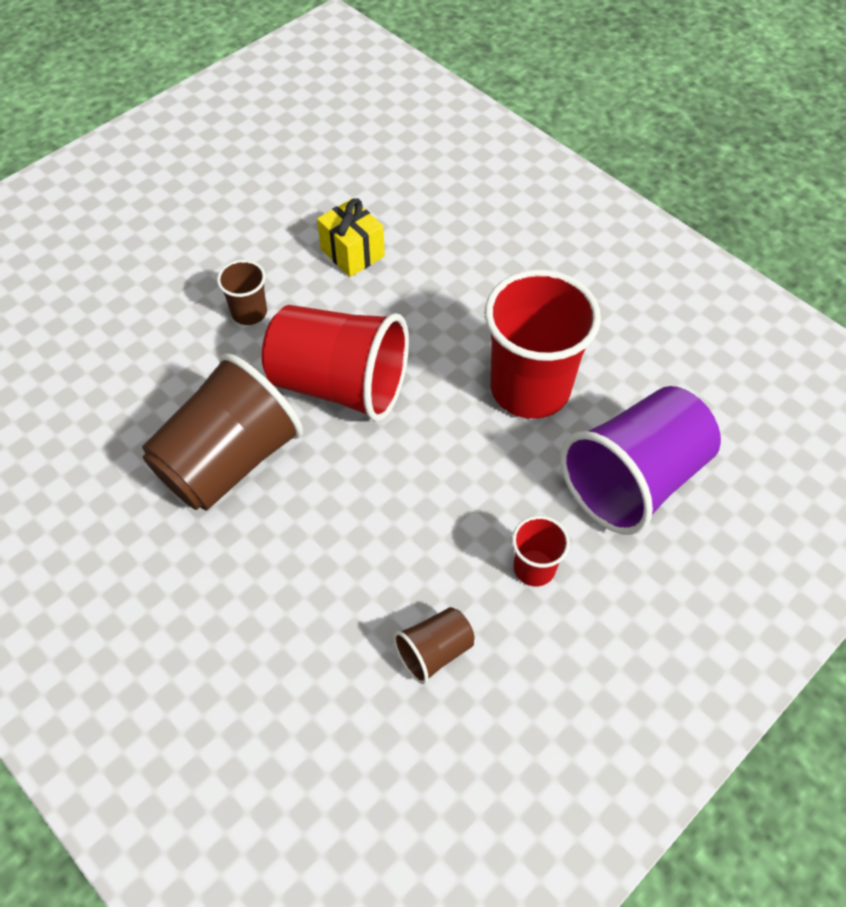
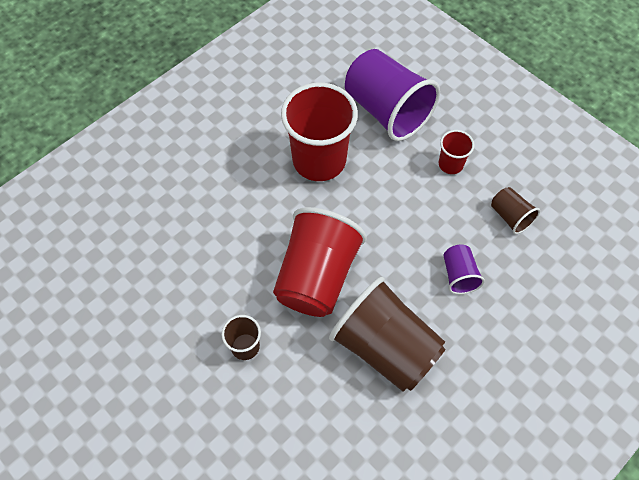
camera: 90 degrees left, 5 degrees up
(331, 562) = (459, 275): none -> purple cup
(352, 253) = (187, 273): yellow gift -> none

